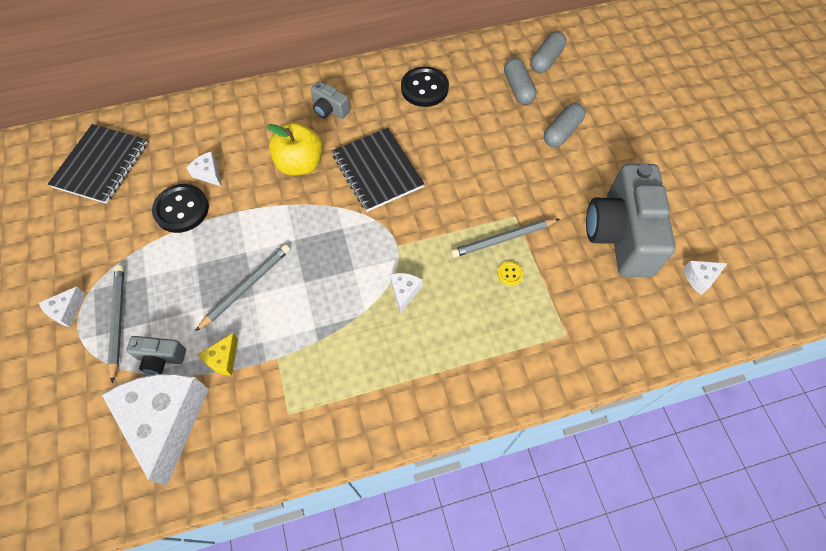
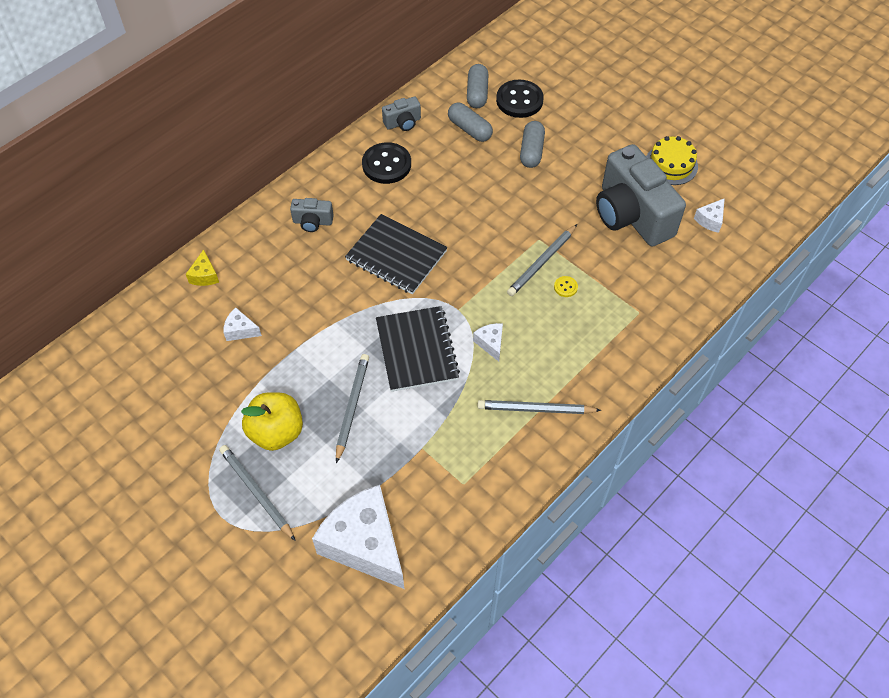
camera: 30 degrees left, 5 degrees down
(66, 311) = (200, 509): white cheese -> none
(101, 165) = (126, 372): black notebook -> black notebook (416, 350)
(161, 358) = (321, 500): grey camera -> grey camera (403, 123)
(181, 209) = (240, 373): black button -> black button (519, 100)
(223, 359) = (376, 473): yellow cheese -> yellow cheese (204, 275)
(300, 164) = (321, 282): yellow apple -> yellow apple (276, 432)
(402, 378) = (536, 409): none -> grey pencil
(693, 204) = (671, 164): none -> yellow cake

